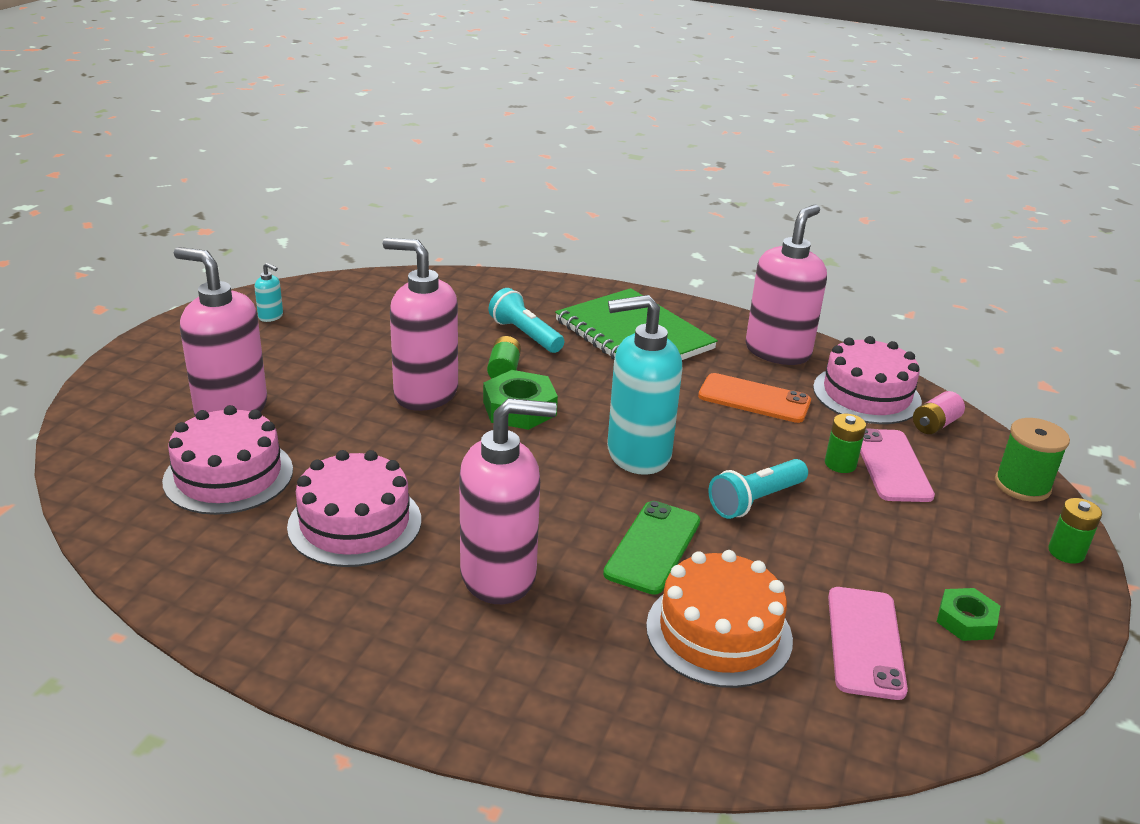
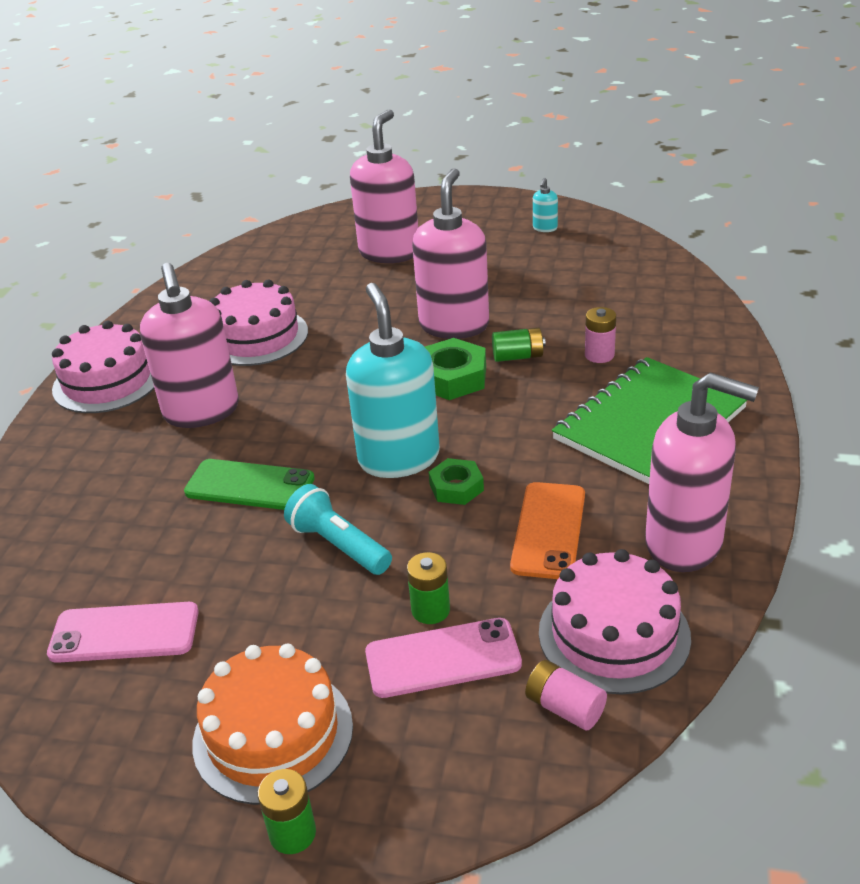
camera: 85 degrees right, 5 degrees up
(228, 475) = (303, 275): pink cake -> pink cake (107, 381)
(525, 335) = (599, 355): turquoise flashlight -> pink battery
(719, 632) = (137, 536): orange cake -> orange cake (273, 734)
(966, 620) = (157, 715): green nut -> green nut (456, 487)
(1022, 485) = (439, 800): green spool -> none

